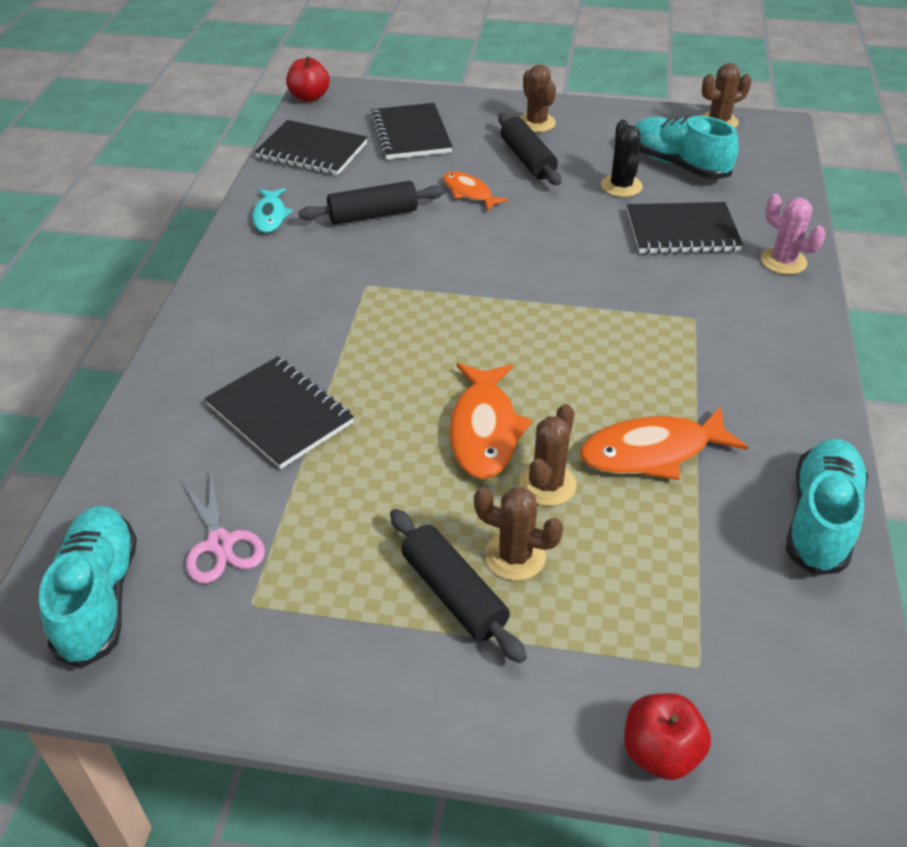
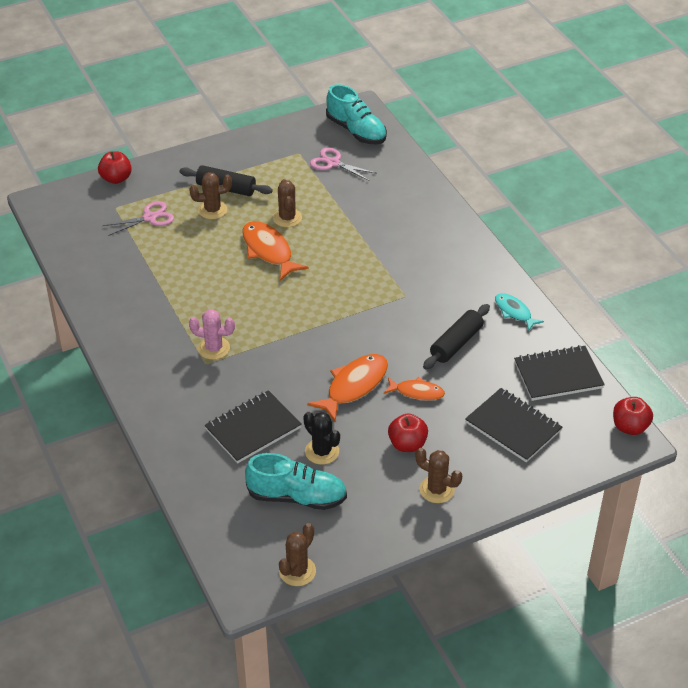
camera: 145 degrees right, 0 degrees up
(280, 414) = (369, 215): black notebook -> none
(527, 160) = (407, 444): black rolling pin -> red apple
(547, 485) = (220, 241): brown cactus -> brown cactus (287, 218)
(642, 601) = (150, 217): none -> pink scissors
(652, 452) = (182, 277): orange fish -> orange fish (354, 386)
(783, 261) = (173, 435): pink cactus -> pink cactus (214, 348)
(820, 519) = (88, 282): turquoise shoe -> none

